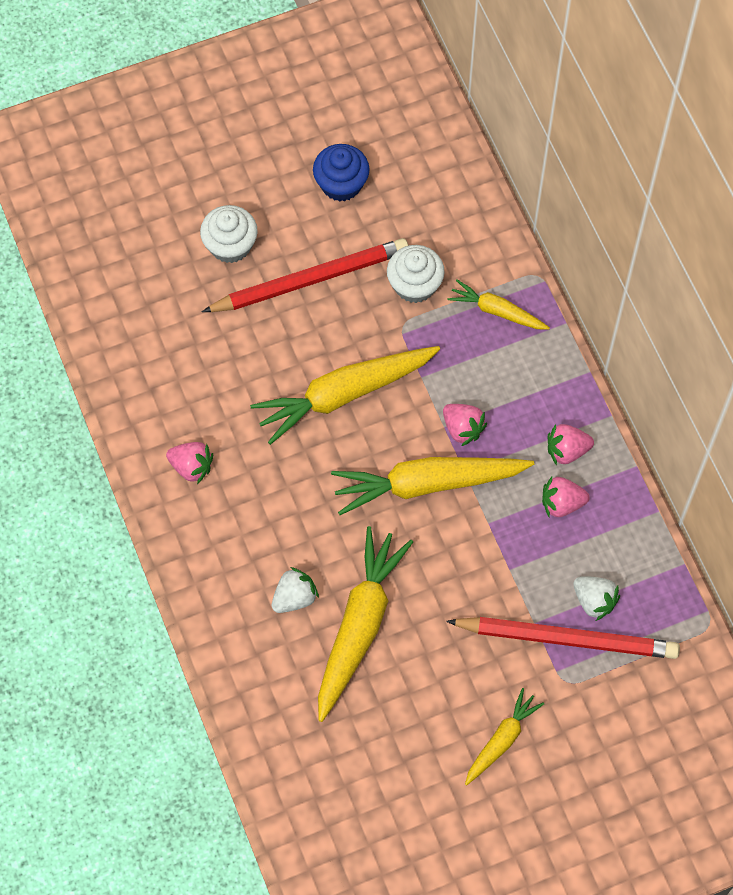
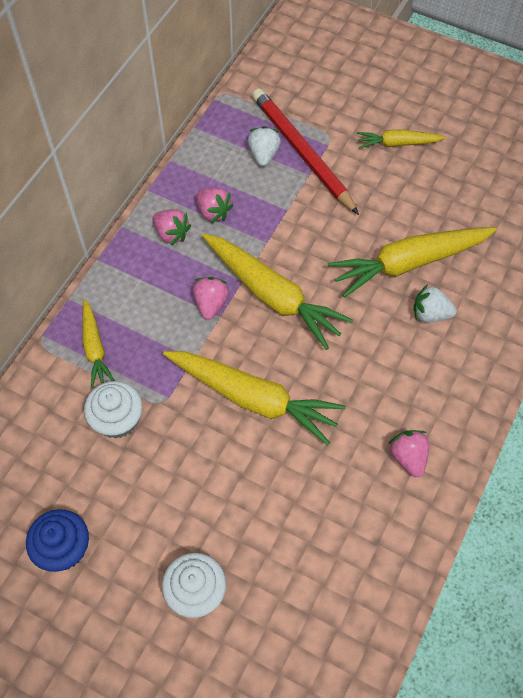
camera: 130 degrees left, 5 degrees down
(310, 279) = (176, 500): red pencil -> none

